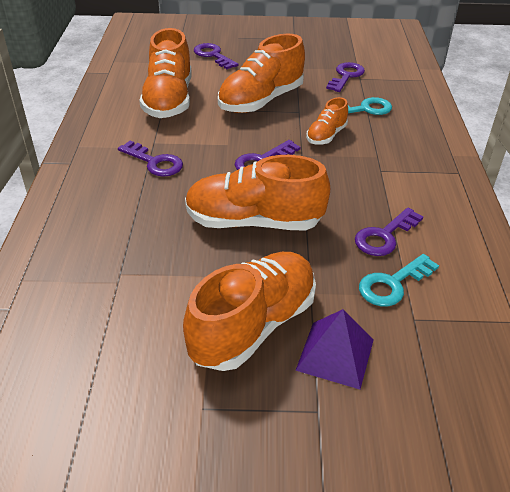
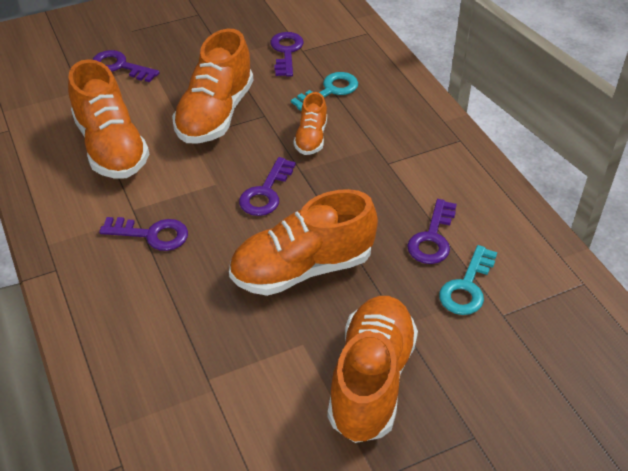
camera: 25 degrees left, 5 degrees up
(335, 354) = (458, 378): purple pyramid -> none

